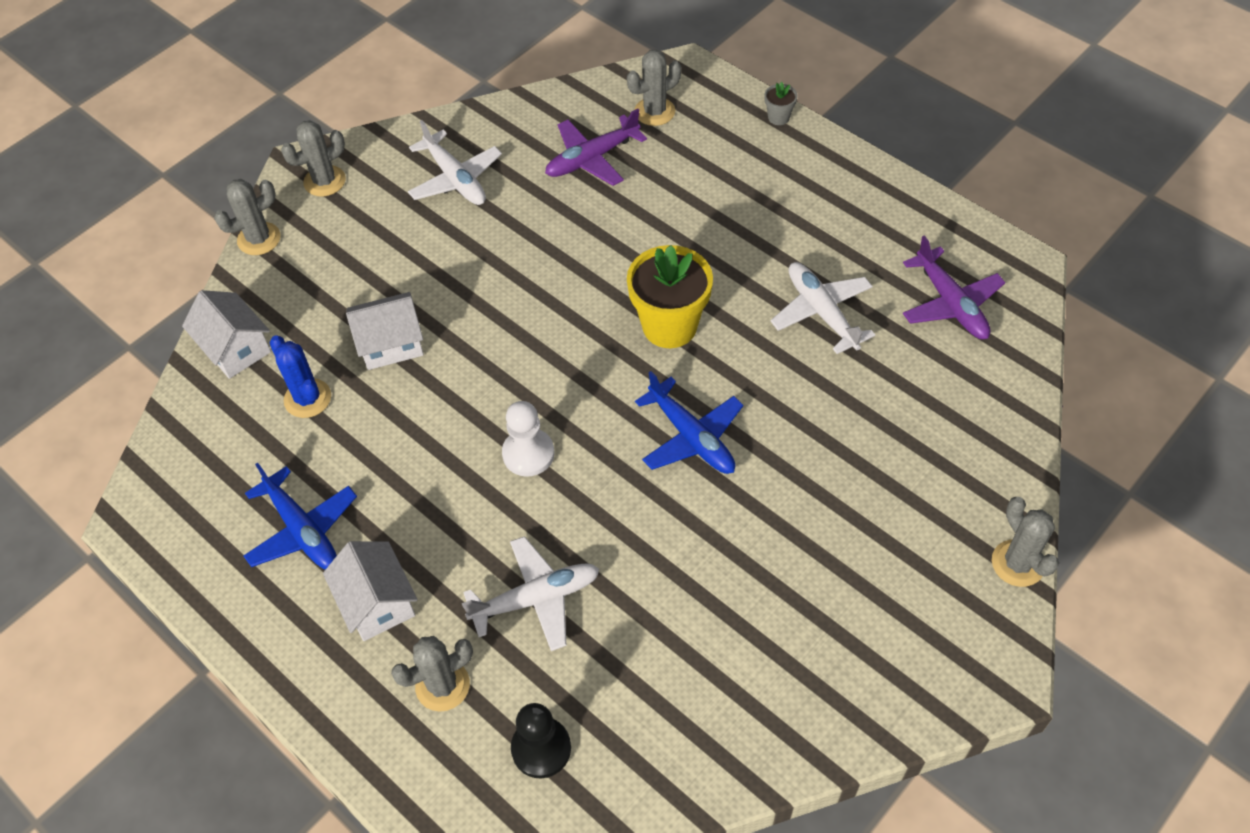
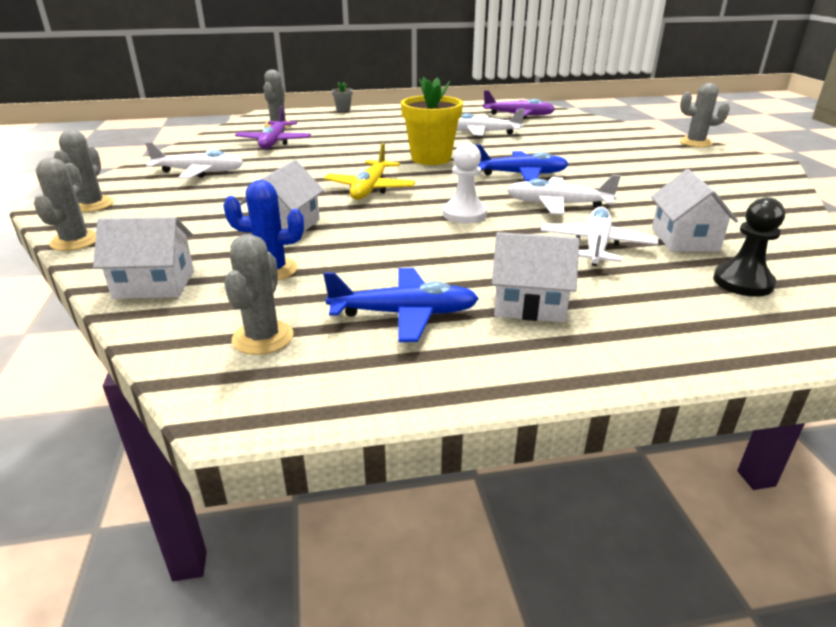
camera: 55 degrees left, 25 degrees down
(442, 685) = (647, 302): grey cactus -> grey cactus (263, 338)
(529, 338) = (370, 189): none -> yellow plane
(615, 667) = (684, 239): none -> white house
(622, 517) = (557, 204): none -> white plane

